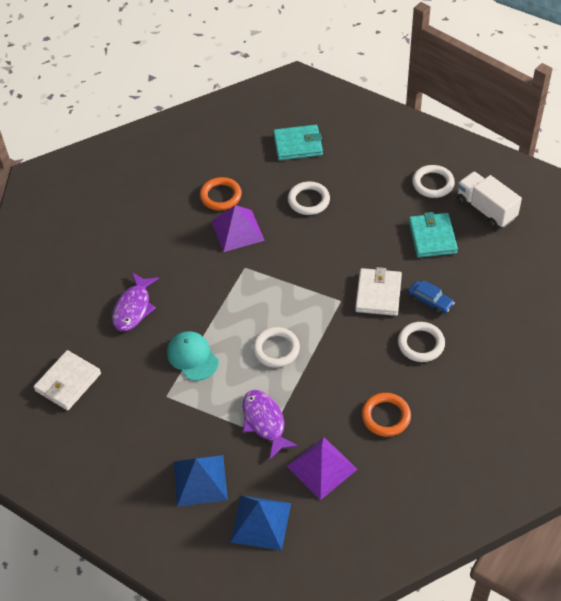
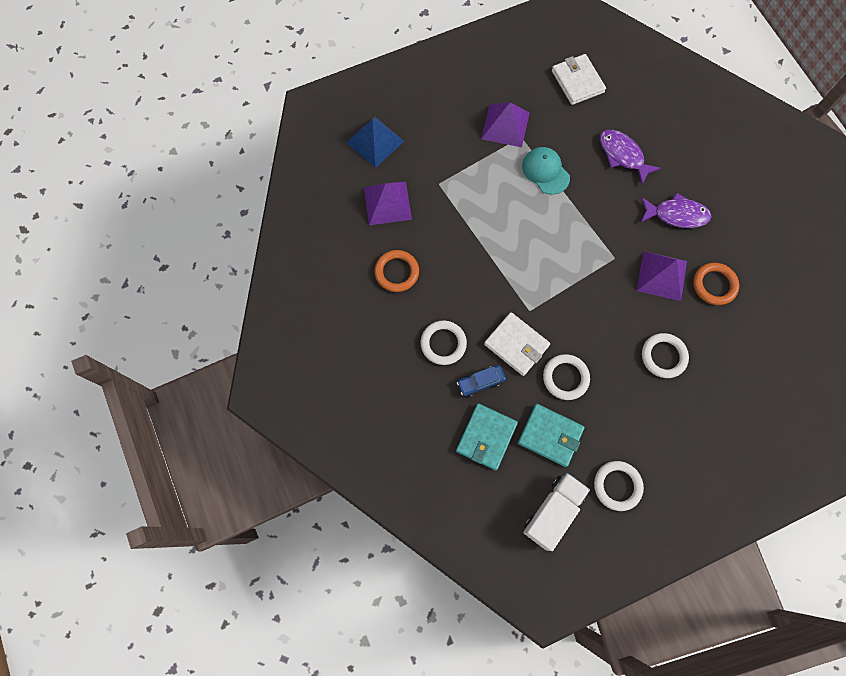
camera: 120 degrees right, 20 degrees up
(161, 416) = (505, 125): none -> purple pyramid
(192, 357) = (545, 171): turquoise cap -> turquoise cap turned 120 degrees counterclockwise
(200, 480) = (434, 122): blue pyramid -> none
(265, 422) = (452, 188): purple fish -> purple fish (676, 215)
(276, 349) = (512, 233): white ring -> white ring (565, 378)
(298, 145) = (746, 392): turquoise wallet -> turquoise wallet (486, 437)
(486, 209) = (553, 512): white truck -> white truck turned 45 degrees counterclockwise

